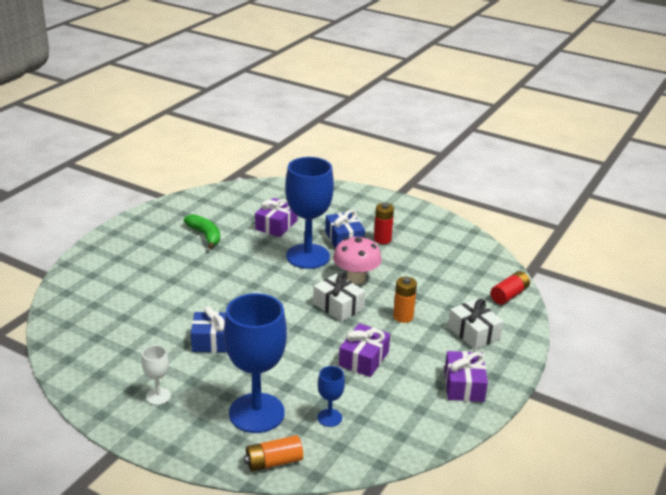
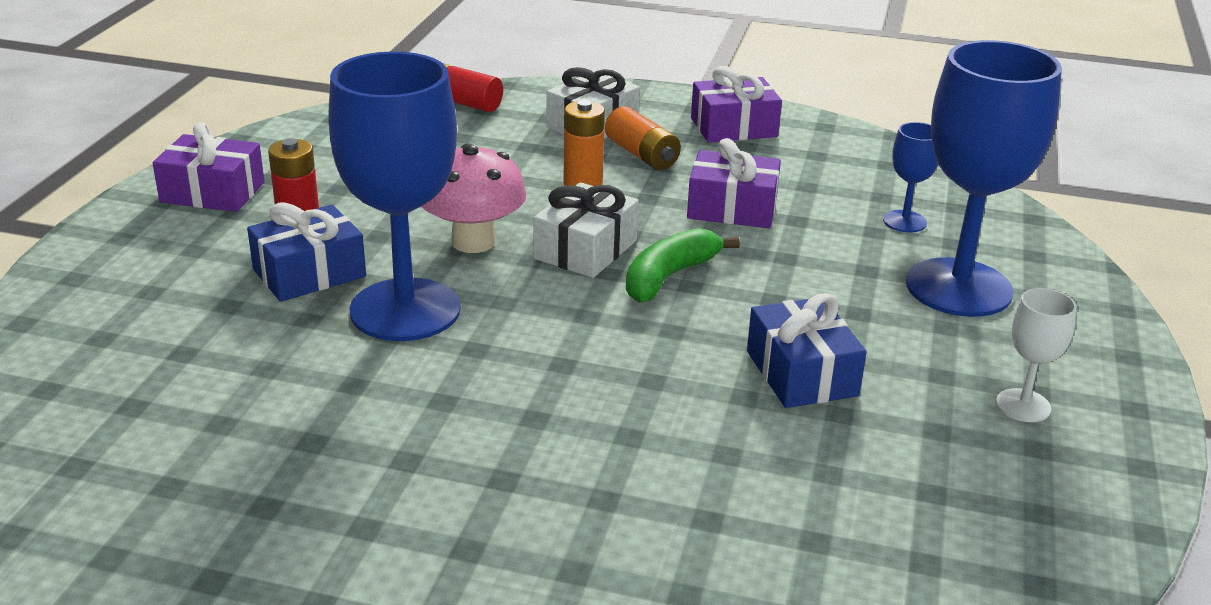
camera: 105 degrees left, 0 degrees up
(205, 235) = (347, 495): green banana -> green banana (669, 277)
(273, 462) = (1047, 254): orange battery -> orange battery (642, 155)
(276, 225) = (260, 379): purple gift -> purple gift (212, 192)

